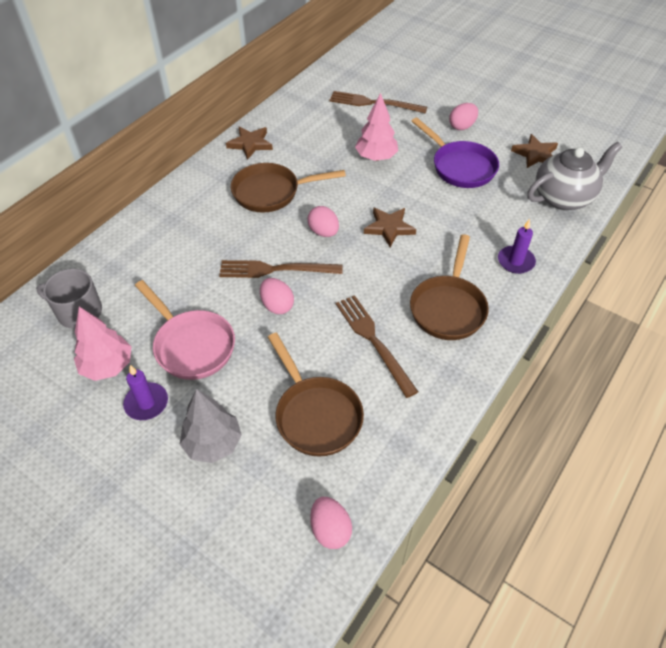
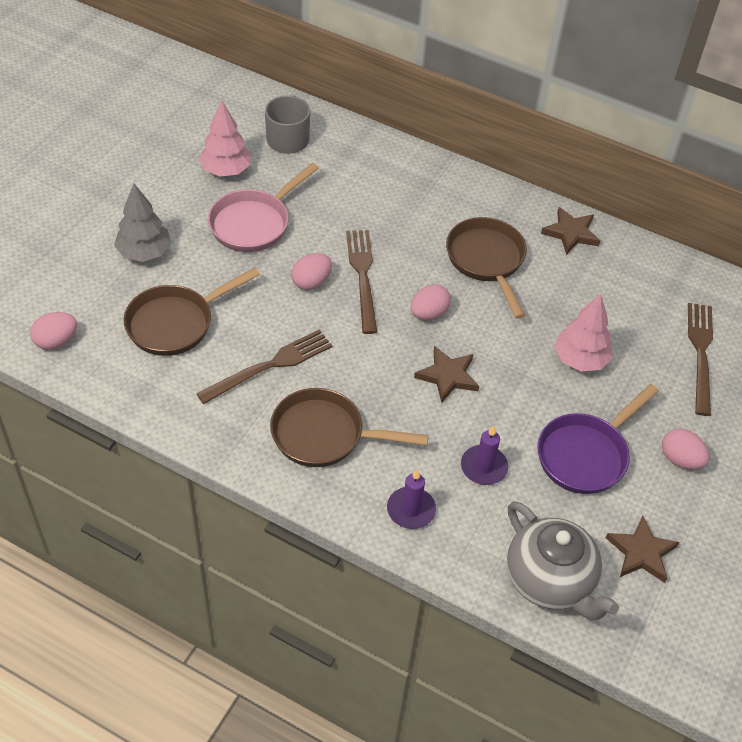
camera: 80 degrees right, 0 degrees up
(146, 403) = (186, 202): purple candle -> purple candle (483, 467)

